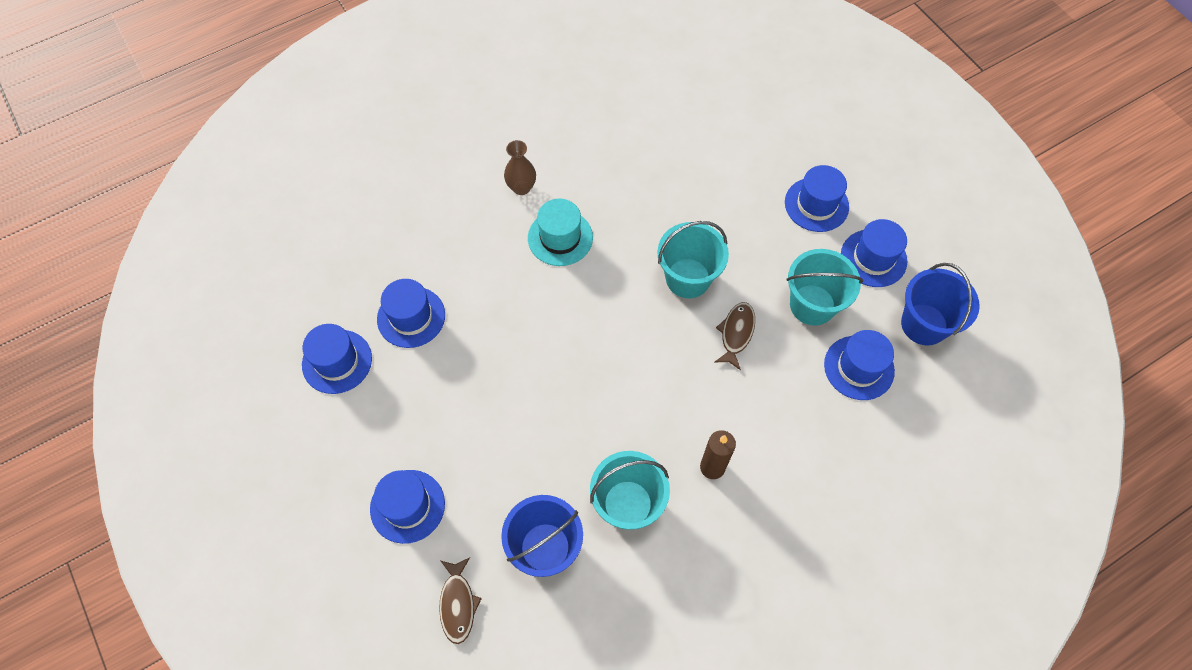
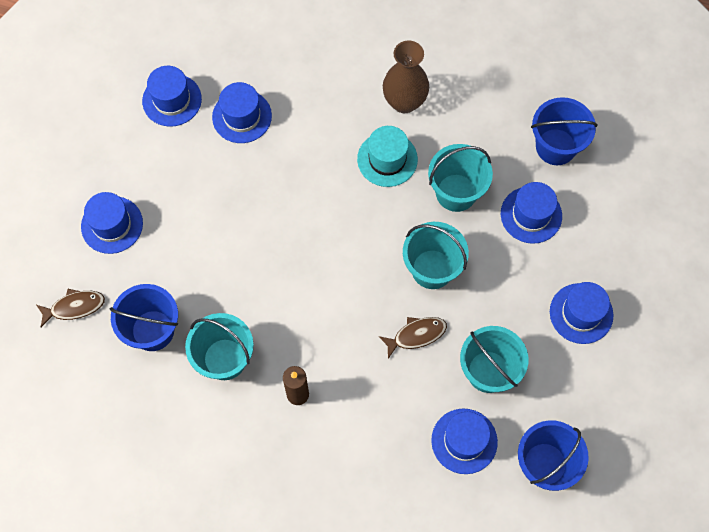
camera: 50 degrees right, 5 degrees up
(458, 604) = (74, 307): brown fish -> brown fish turned 150 degrees counterclockwise
(521, 188) = (404, 102): brown vase -> brown vase, size x1.55
(636, 211) = (456, 192): none -> turquoise bucket
(661, 117) = (556, 147): none -> blue bucket
(873, 258) = (570, 388): blue hat -> blue hat (531, 215)

